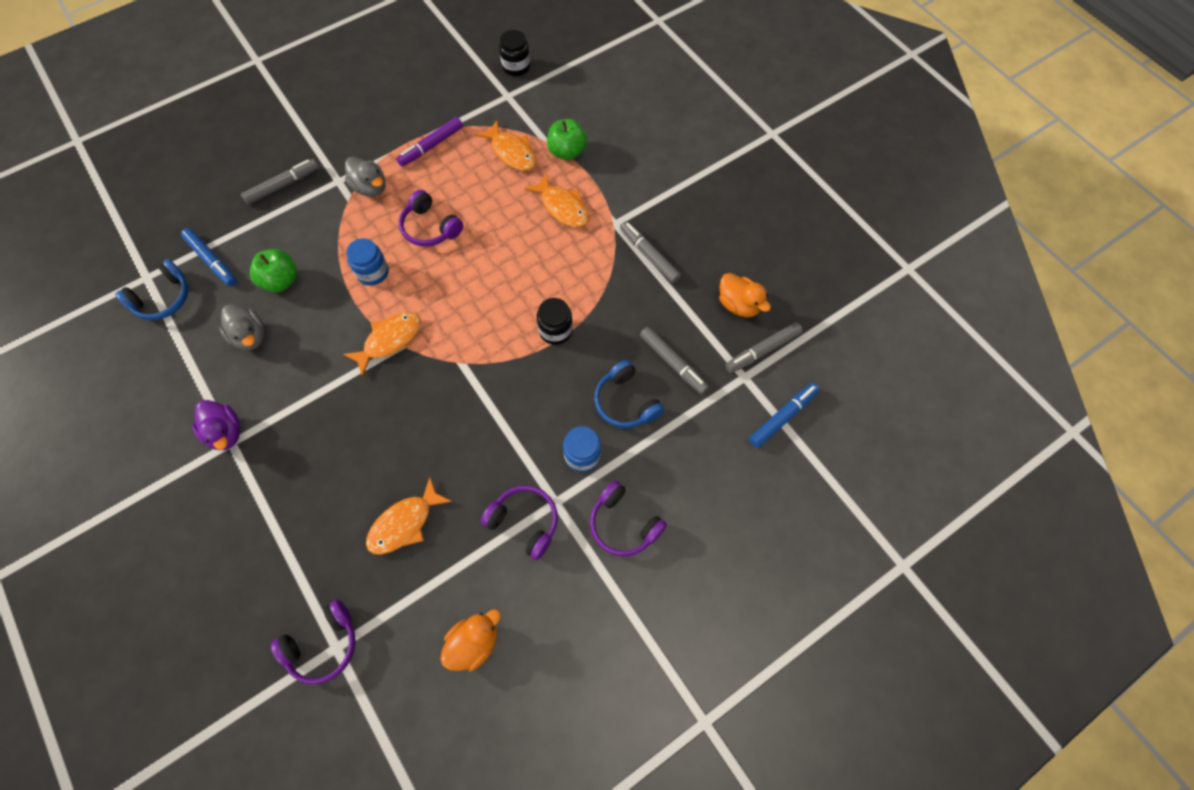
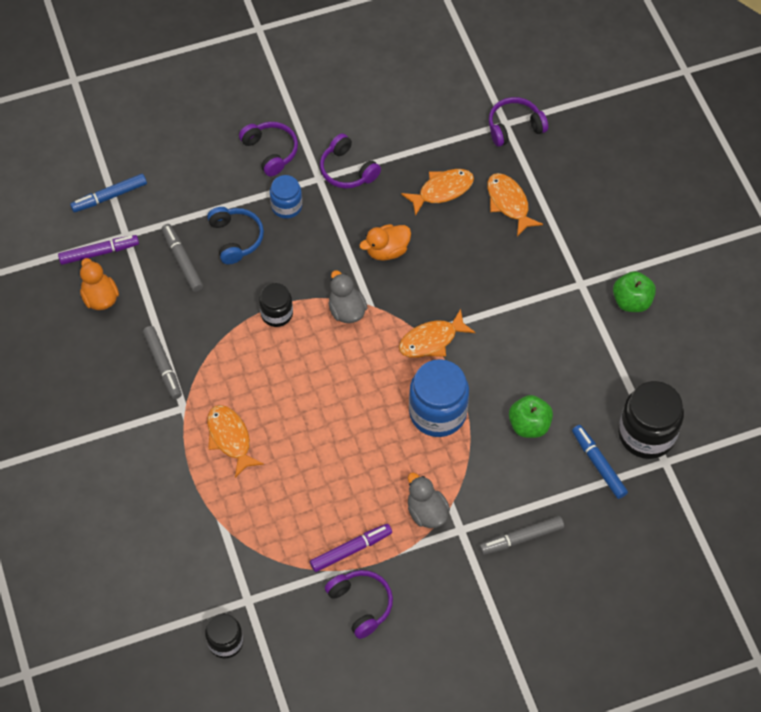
camera: 165 degrees left, 5 degrees down
(163, 298) = (646, 434): blue headphones -> black jar
(225, 432) = (585, 293): purple duck -> none
(250, 336) = (561, 375): grey duck -> grey duck (346, 310)
(373, 272) = (437, 412): blue jar -> blue jar, size x1.74
(430, 227) = (371, 448): purple headphones -> purple headphones (361, 604)
(474, 642) = (404, 104): orange duck -> orange duck (387, 250)
(512, 152) = (264, 519): orange fish -> orange fish (509, 203)
(567, 152) = (203, 505): green apple -> green apple (631, 301)
(762, 350) = (99, 253): grey marker -> purple marker

